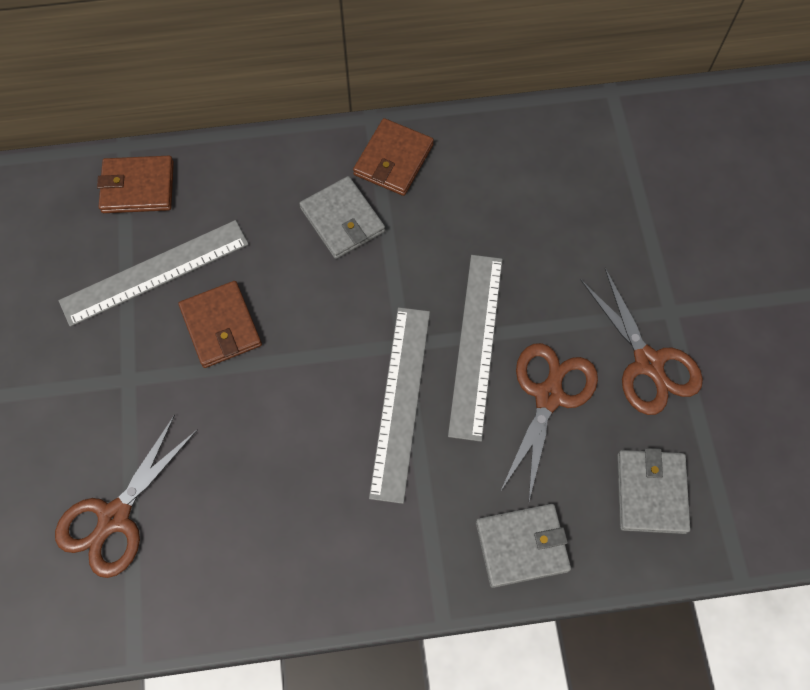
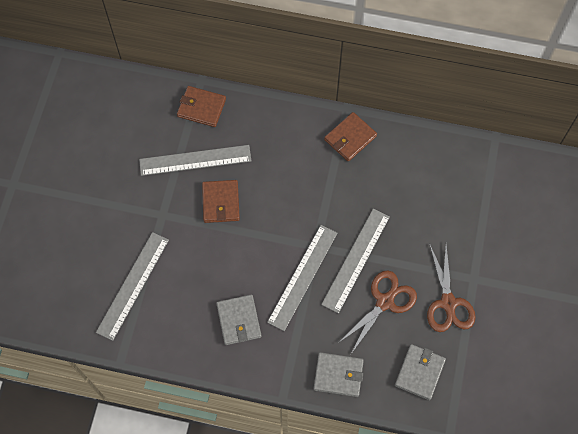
camera: 20 degrees right, 0 degrees up
(115, 517) = (133, 285): brown scissors -> grey ruler
(342, 220) = (308, 164): grey wallet -> grey wallet (238, 320)

